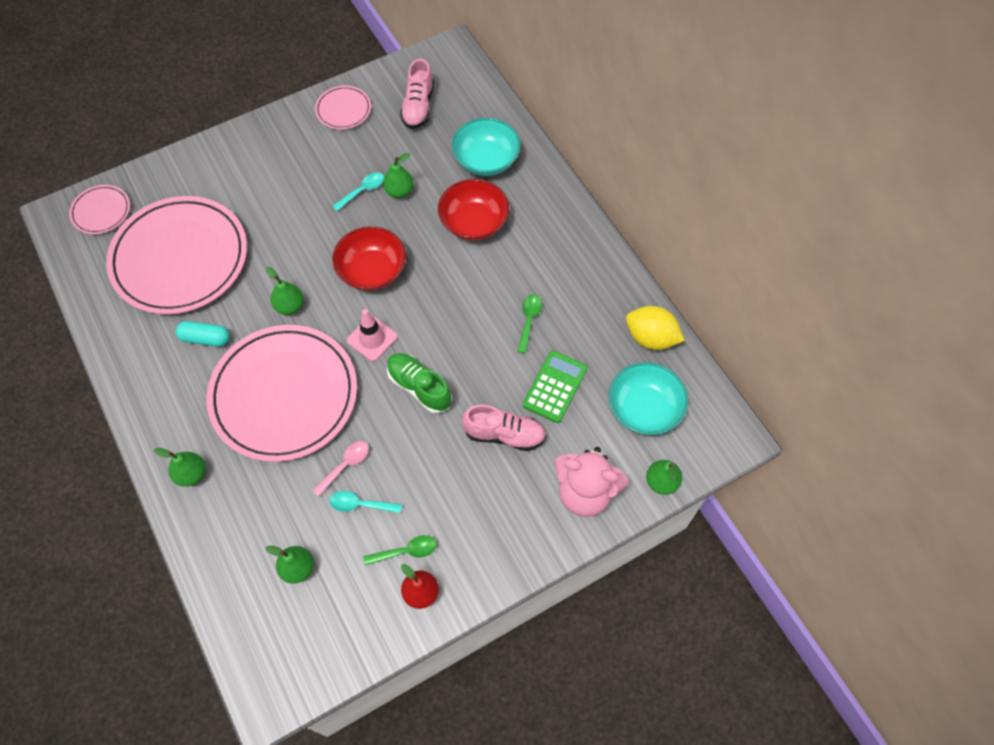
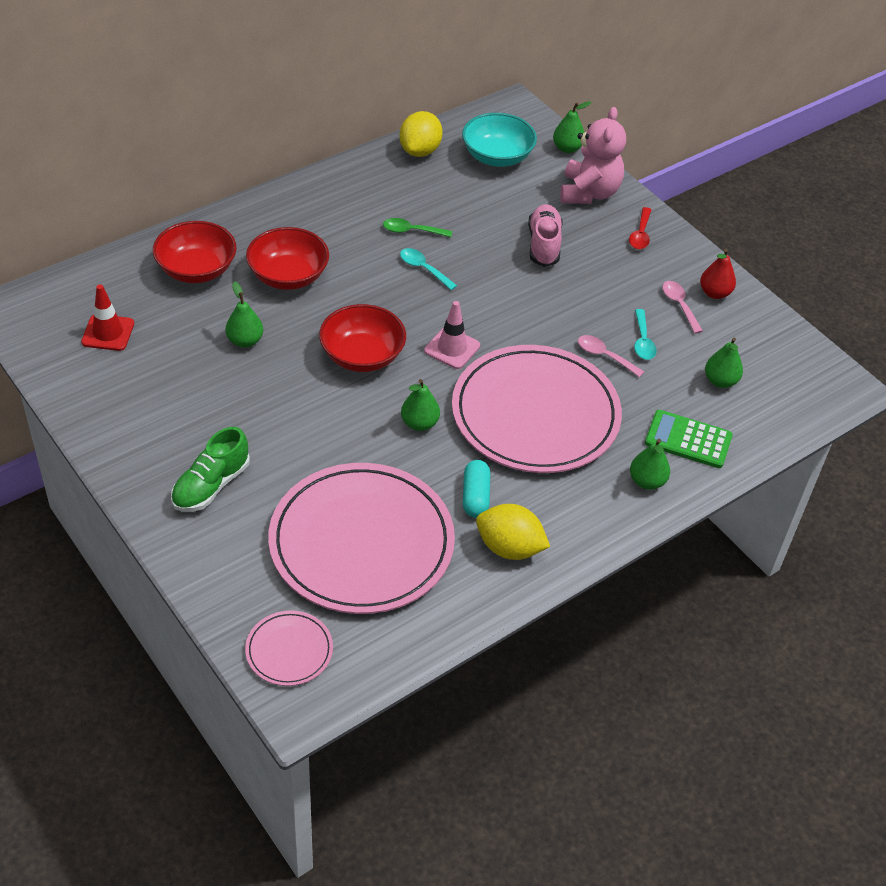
camera: 100 degrees left, 15 degrees down
(149, 356) = (509, 548): none -> yellow lemon
(343, 110) = (108, 405): pink plate -> none
(362, 191) = (245, 374): turquoise spoon -> turquoise spoon (423, 269)
(406, 551) = (679, 305): green spoon -> pink spoon
(418, 106) = (108, 333): pink shoe -> red traffic cone
(419, 387) = (504, 307): green shoe -> green shoe (211, 486)
(486, 160) = (197, 269): turquoise bowl -> red bowl
(516, 533) = (640, 234): none -> red spoon
(555, 387) = (485, 212): green calculator -> green calculator (688, 440)

